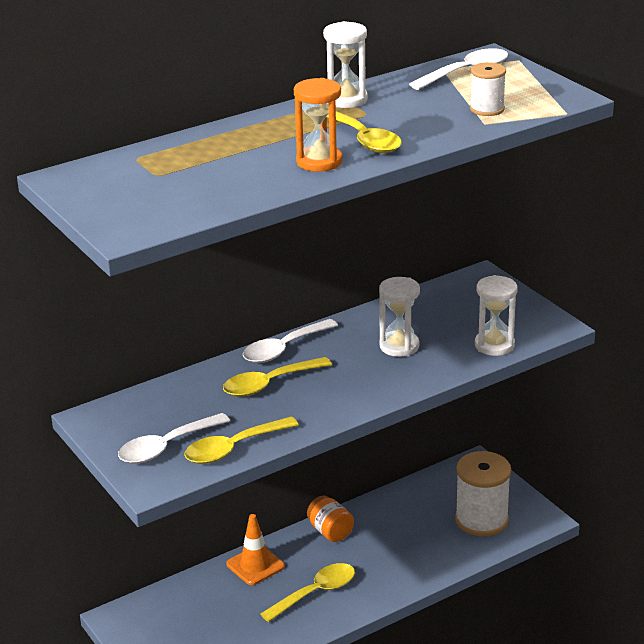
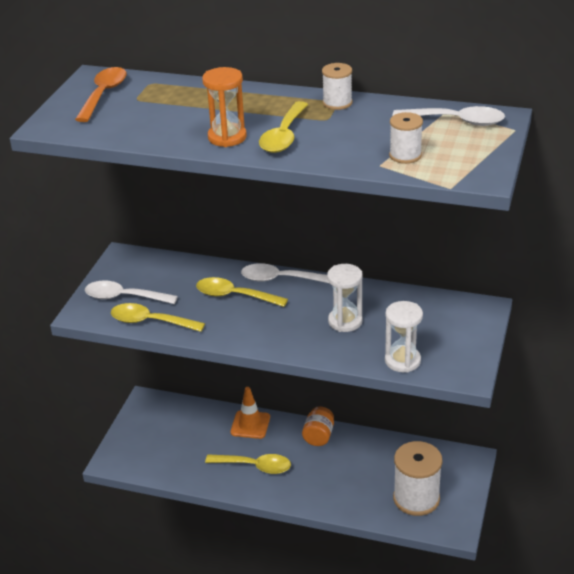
camera: 50 degrees right, 5 degrees up
(113, 186) = (103, 94): none -> orange spoon
(346, 100) = (337, 103): white hourglass -> white spool

